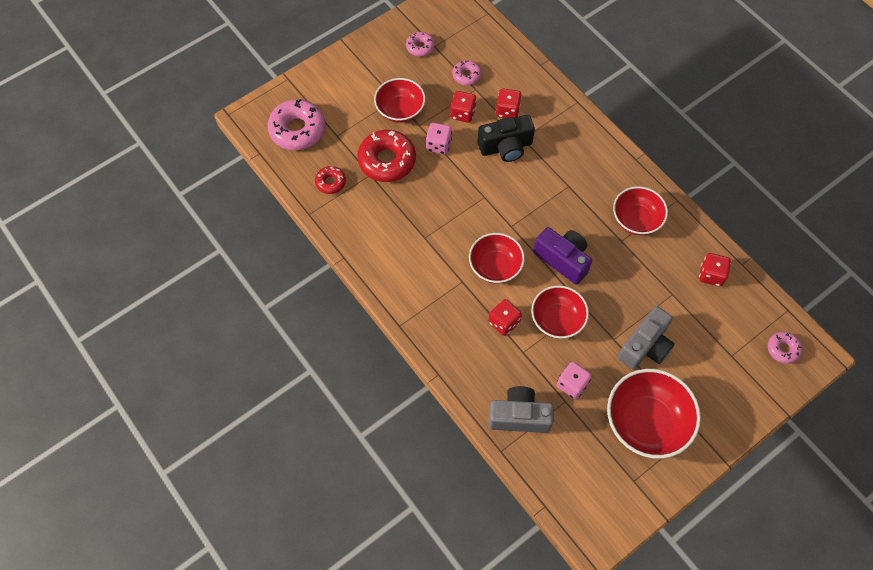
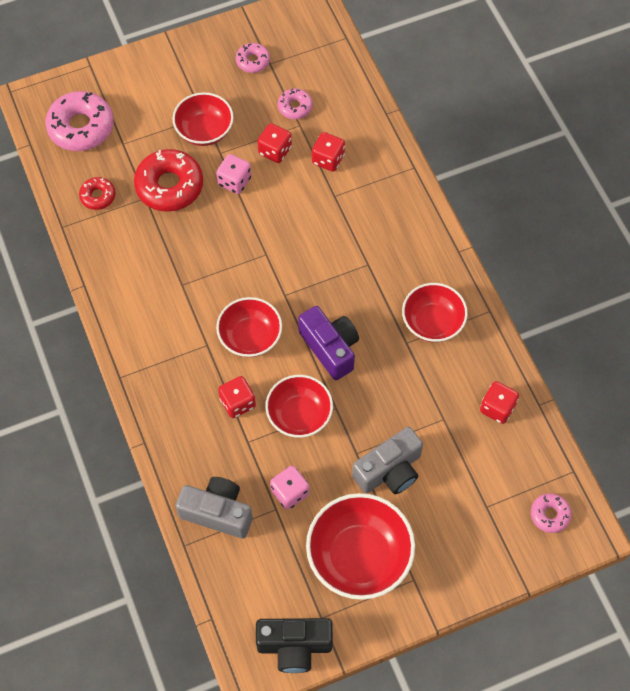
camera: 15 degrees right, 0 degrees up
(506, 147) = (311, 202): black camera -> black camera (294, 646)

